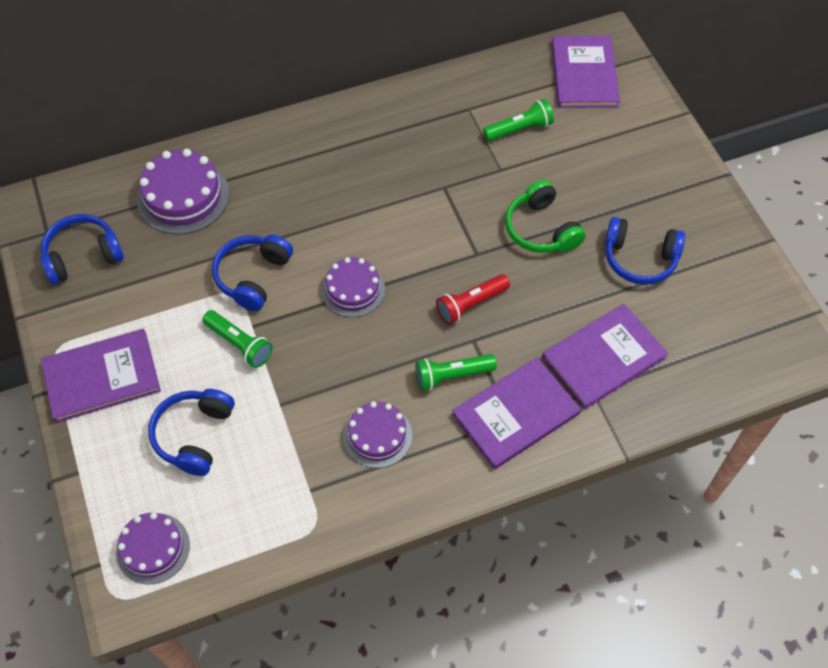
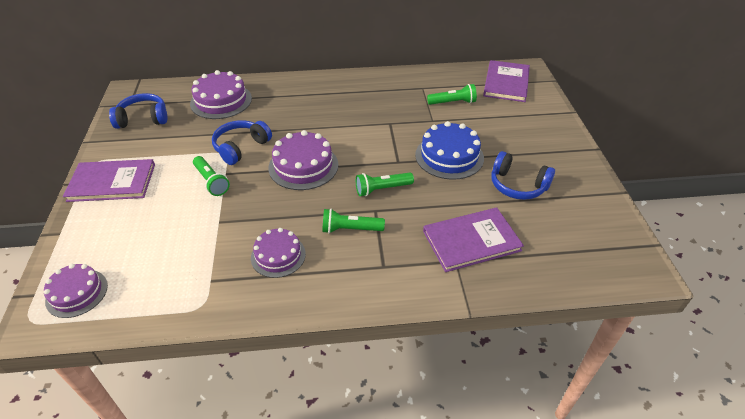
camera: 15 degrees right, 15 degrees down
(194, 435) = (150, 228): blue headphones -> none
(353, 289) = (303, 166): purple cake -> purple cake, size x1.51
(471, 304) = (382, 189): red flashlight -> green flashlight
(516, 414) = (389, 264): purple book -> none
(541, 229) = (449, 156): green headphones -> blue cake

